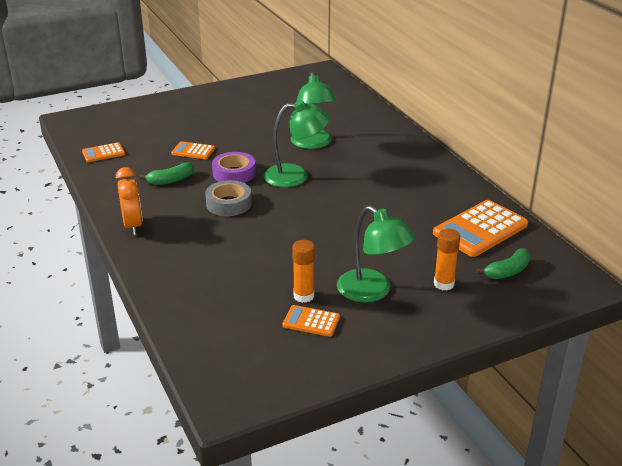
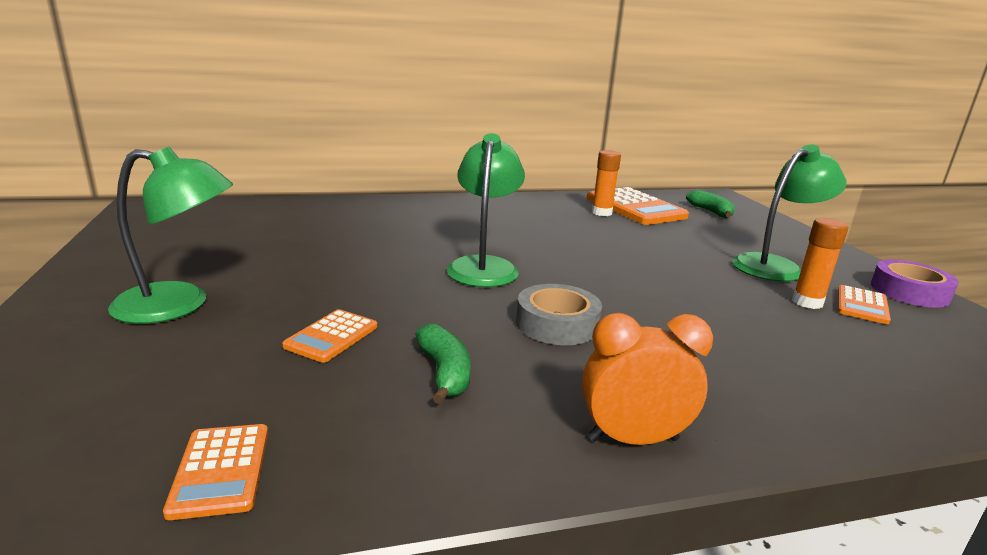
camera: 80 degrees left, 10 degrees down
(234, 173) = (451, 308): purple tape -> purple tape (909, 292)
(313, 144) = (392, 244): green lamp -> green lamp (179, 305)
(443, 284) = (744, 235): orange glue stick -> orange glue stick (601, 213)

